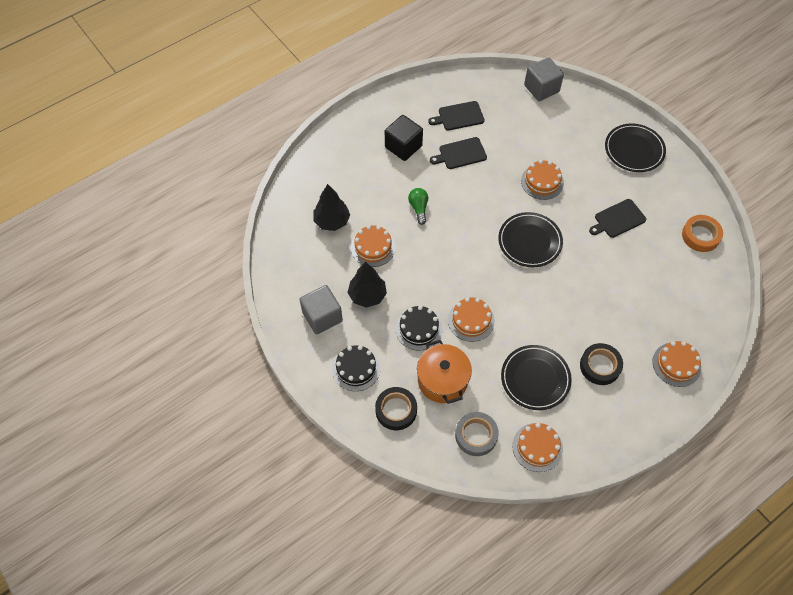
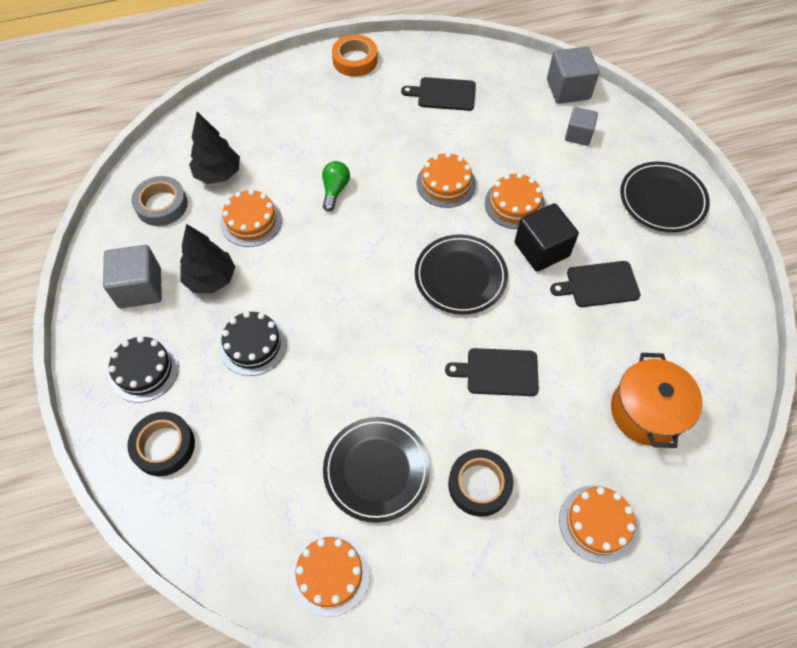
camera: 20 degrees right, 0 degrees up
(403, 146) = (355, 111): black cube -> black cube (541, 249)
(442, 380) = (247, 426): orange pot -> orange pot (646, 412)
(460, 154) = (423, 139): black cutting board -> black cutting board (498, 372)
(471, 320) = (328, 356): orange cake -> orange cake (446, 183)
(476, 435) = (252, 523): grey tape -> grey tape (162, 205)
(562, 120) = (578, 135): none -> grey cube
(700, 236) = (712, 344): orange tape -> orange tape (355, 60)

